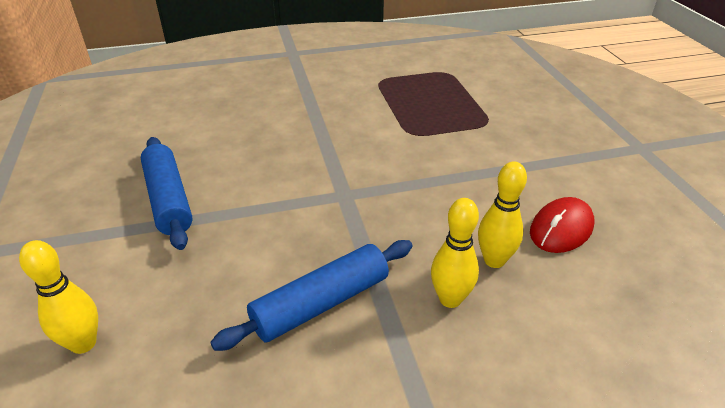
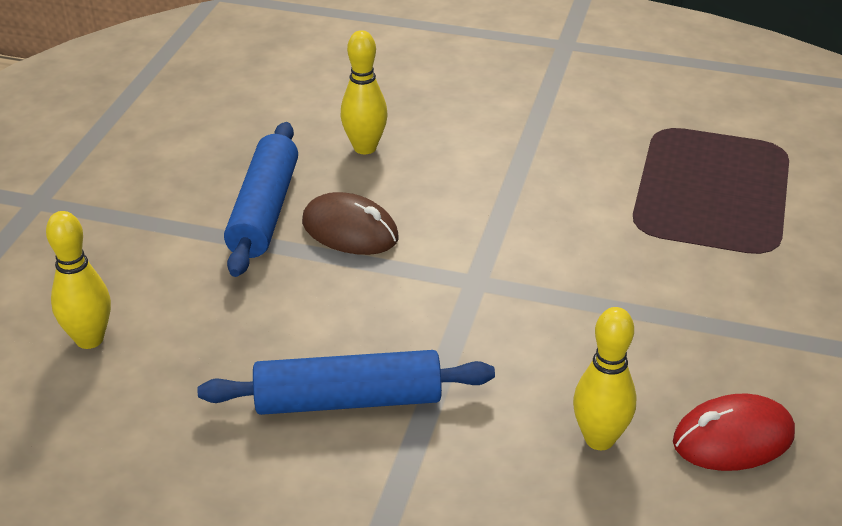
camera: 30 degrees right, 0 degrees up
(239, 192) = (350, 230): none -> brown mouse
(450, 299) = (501, 459): yellow bowling pin -> yellow bowling pin (365, 148)

